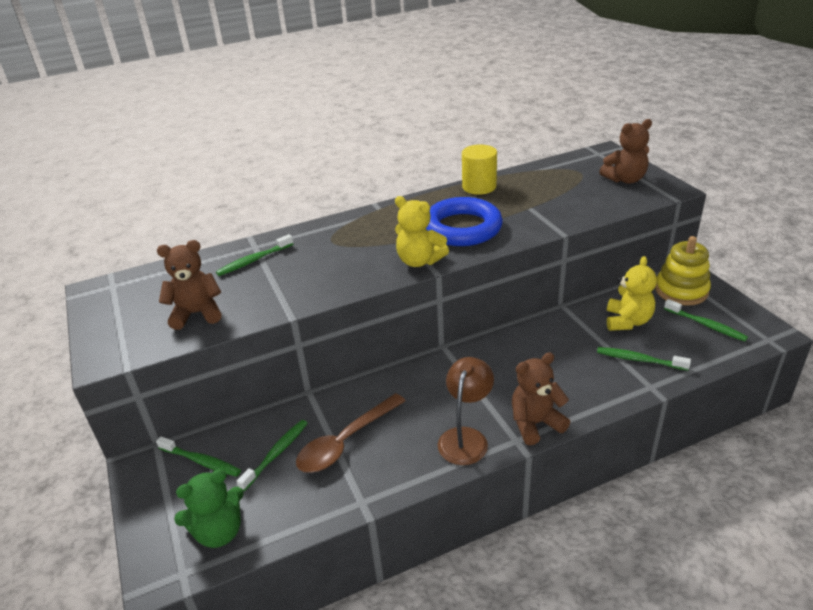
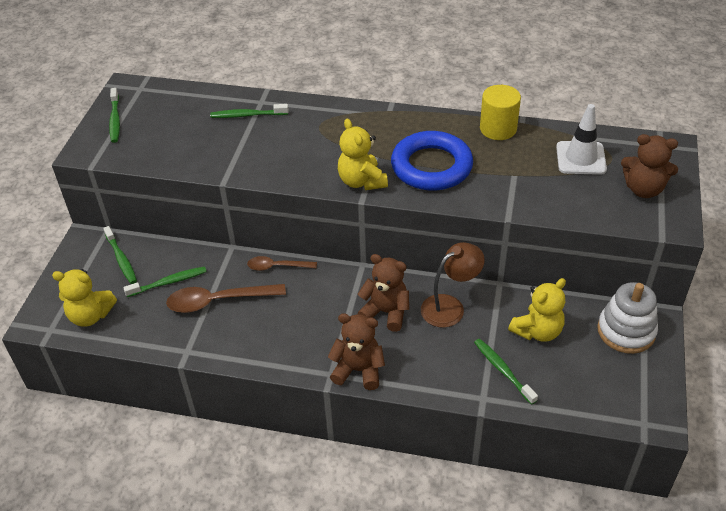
camera: 35 degrees right, 10 degrees up
(197, 314) = (168, 144): brown teddy bear -> brown teddy bear (386, 312)
(219, 532) = (90, 315): green teddy bear -> yellow teddy bear
(370, 385) = (277, 266): none -> brown spoon
(466, 437) = (298, 349): brown lamp -> brown lamp (450, 306)
(560, 180) = (581, 158): none -> white traffic cone
(681, 290) = (626, 331): yellow stacking toy -> white stacking toy
(706, 325) = (604, 376): green toothbrush -> green toothbrush (115, 120)

